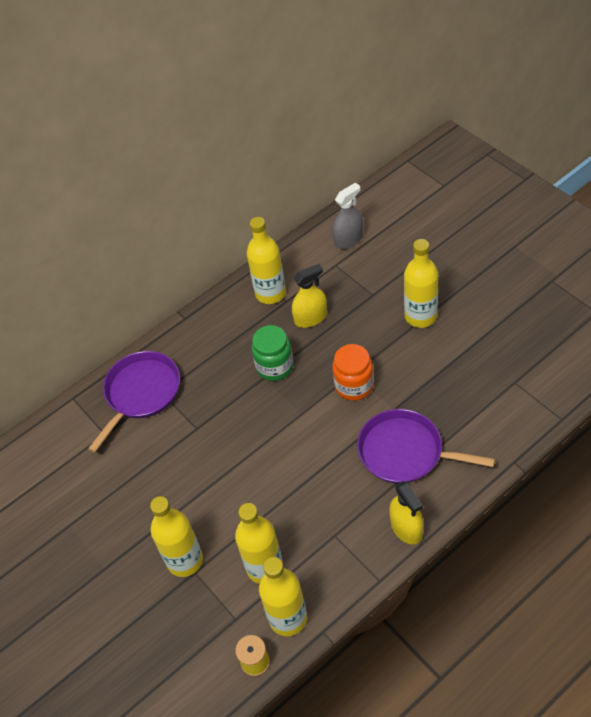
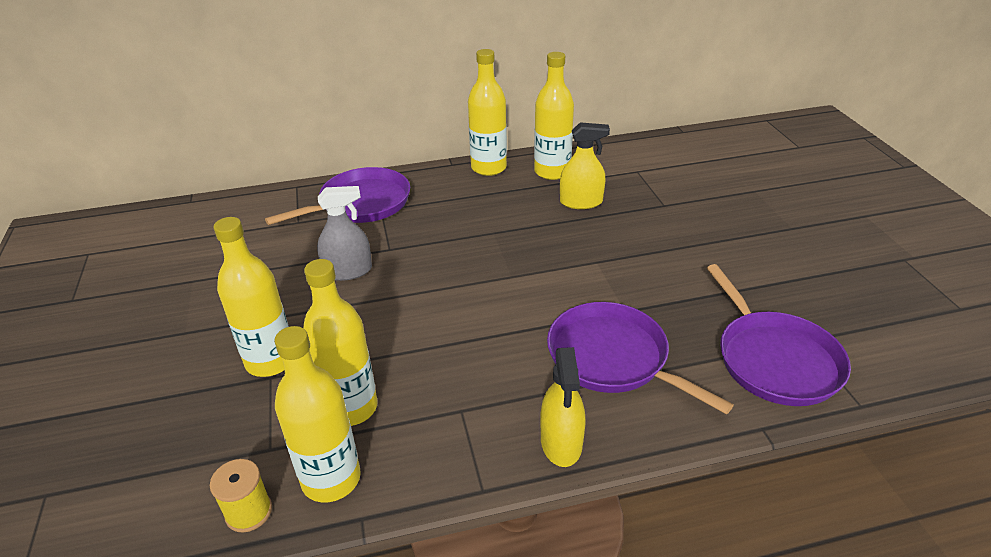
camera: 20 degrees right, 15 degrees down
(275, 366) = (512, 227): green jar -> none
(348, 239) = (665, 157): grey spray bottle -> grey spray bottle (348, 271)
(354, 386) = (590, 273): orange jar -> none
(420, 316) = (711, 239): yellow bottle -> yellow bottle (488, 168)
(502, 407) = (774, 359): none -> purple pan

